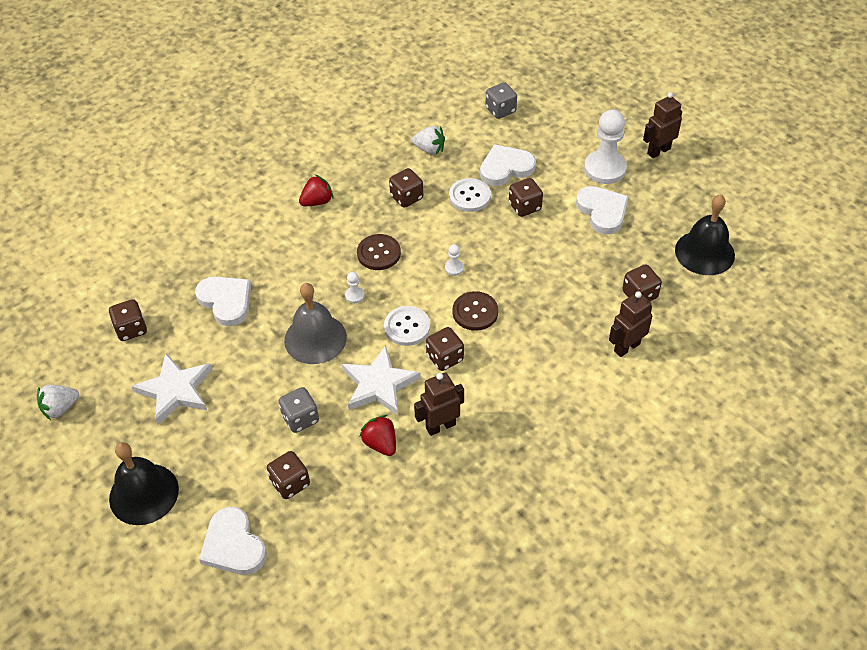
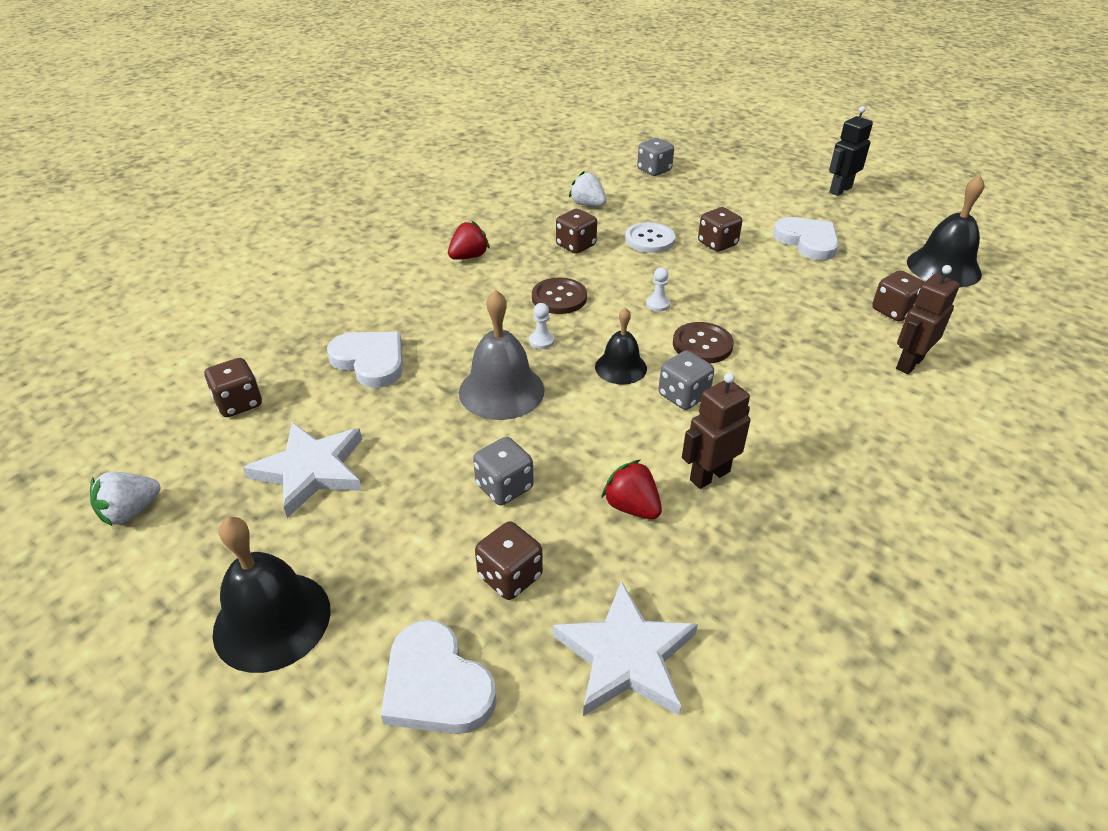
camera: 10 degrees left, 10 degrees down
(379, 384) = (605, 434): white star -> white star (626, 656)
(407, 327) = (620, 367): white button -> black bell
(429, 149) = (588, 205): white strawberry -> white strawberry turned 150 degrees counterclockwise
(445, 358) = (683, 396): brown dice -> grey dice
(506, 168) = (680, 213): white heart -> none
(605, 169) = (790, 207): white pawn -> none
(658, 151) = (840, 190): brown robot -> black robot

